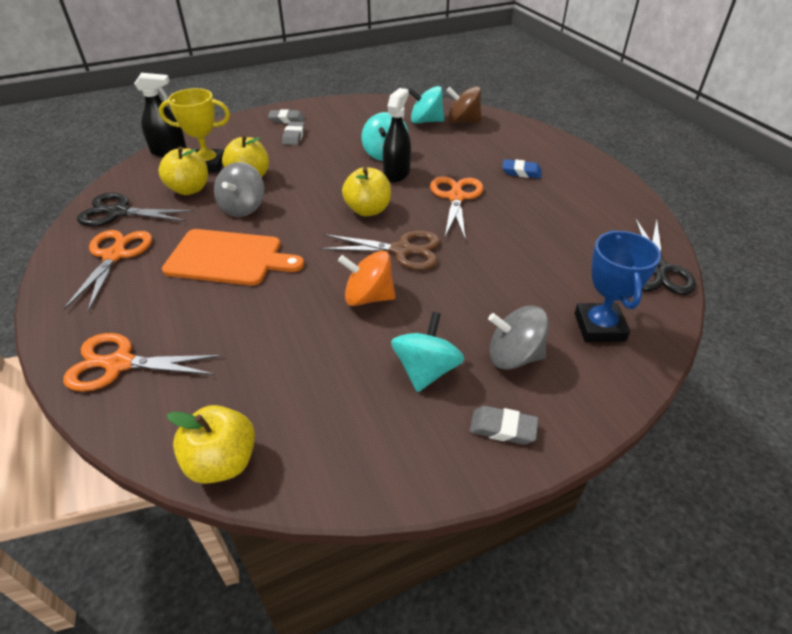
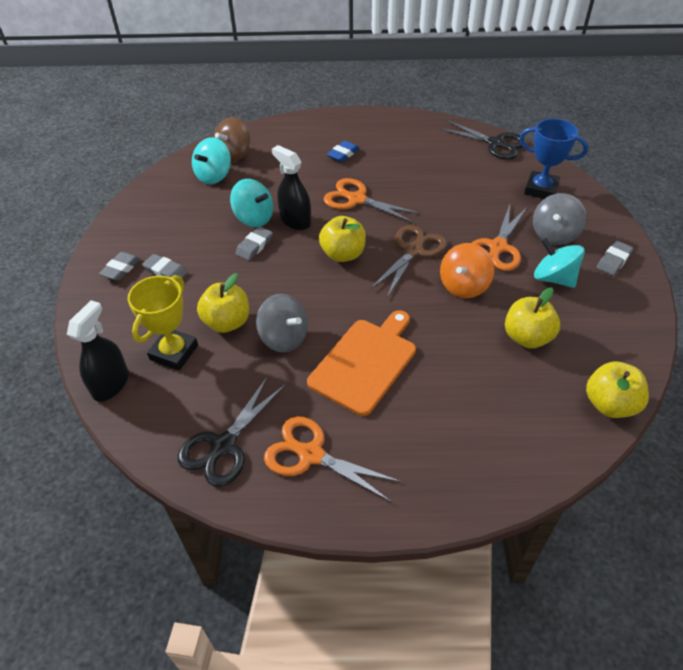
camera: 65 degrees left, 5 degrees up
(120, 364) = (484, 460): orange scissors -> orange scissors (498, 247)
(189, 189) = (217, 376): yellow apple -> yellow apple (527, 337)
(348, 164) = (254, 246): none -> grey eraser

